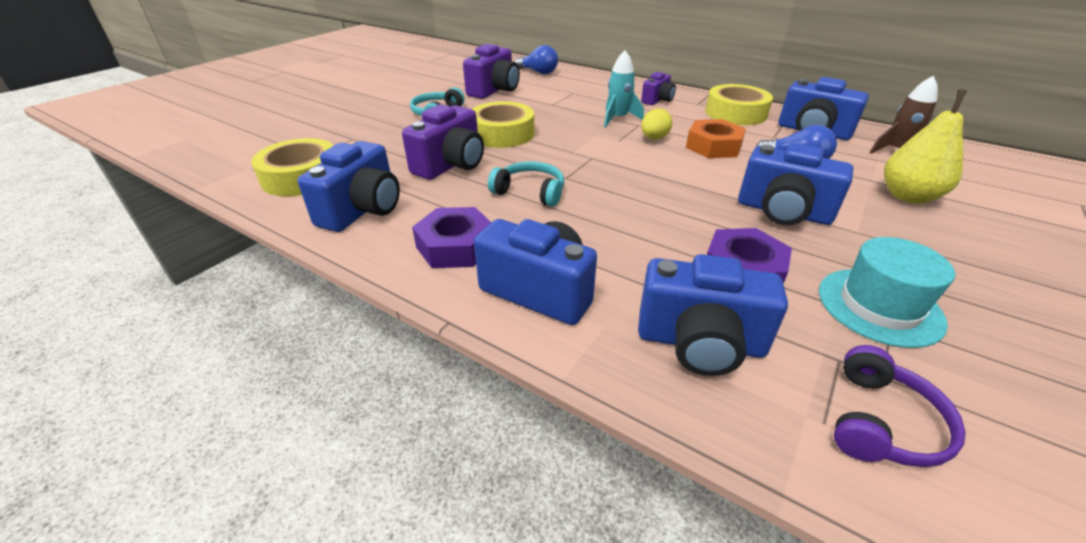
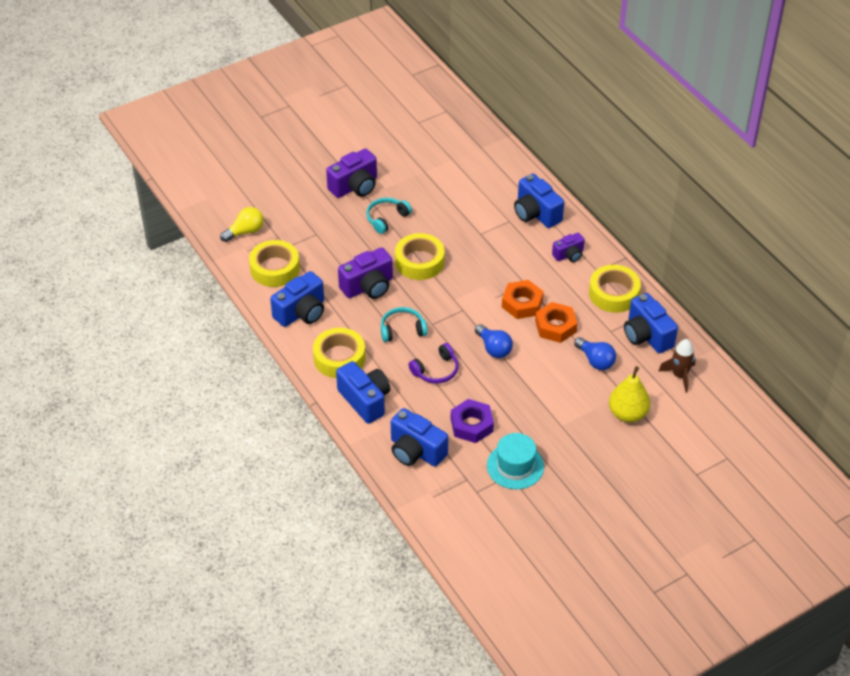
camera: 25 degrees right, 10 degrees up
(246, 155) = (245, 231): none -> yellow light bulb
(455, 246) = (339, 358): purple nut -> yellow tape
(494, 90) = (447, 196): purple camera -> purple camera (355, 186)
(530, 192) = (402, 330): turquoise headphones -> turquoise headphones turned 60 degrees counterclockwise
(538, 72) = (503, 176): blue light bulb -> blue light bulb (493, 348)
(618, 119) = (516, 271): turquoise rocket -> none
(654, 138) = (522, 303): yellow egg -> orange nut
(783, 212) = (536, 397): blue camera -> blue camera (536, 213)
(881, 422) = (454, 504): purple headphones -> purple headphones (436, 370)

